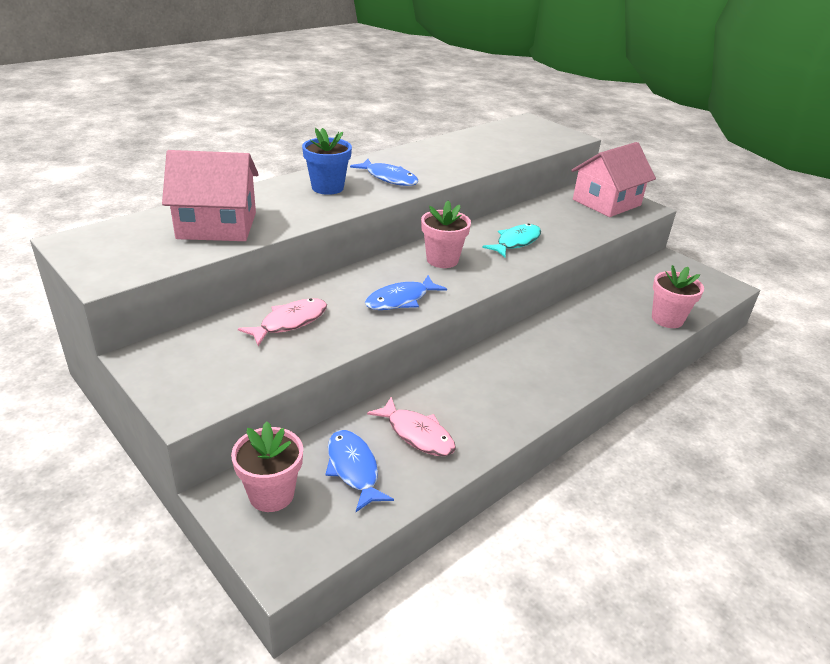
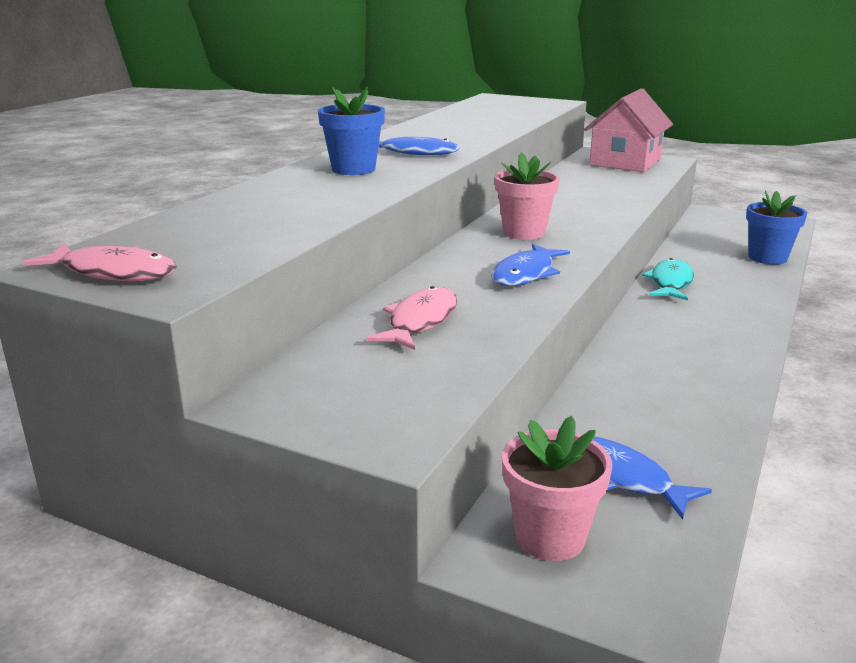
camera: 20 degrees left, 10 degrees down
(217, 225) = (260, 219): pink house -> none
(417, 434) = (649, 420): pink fish -> pink fish (113, 273)
(516, 242) = (581, 205): turquoise fish -> turquoise fish (670, 283)
(667, 319) = (767, 258): pink flower pot -> blue flower pot

